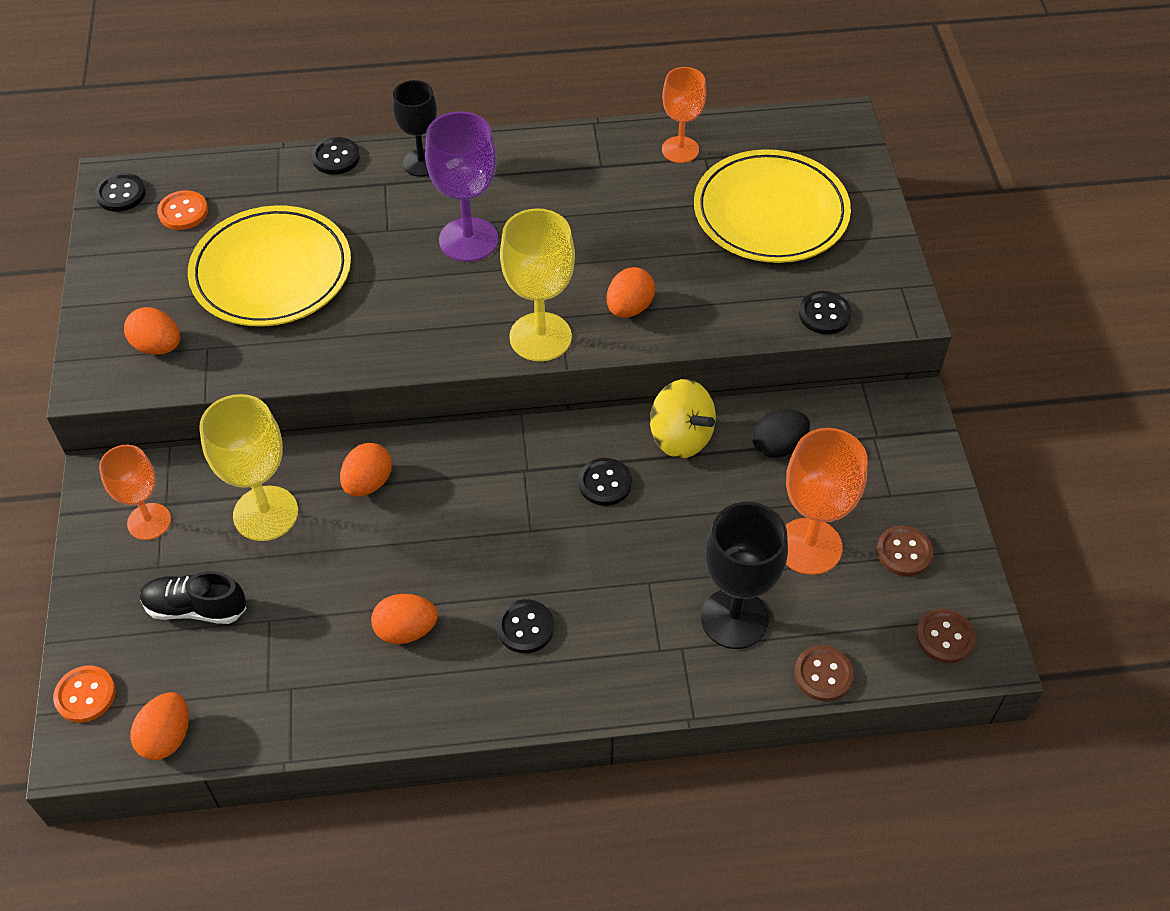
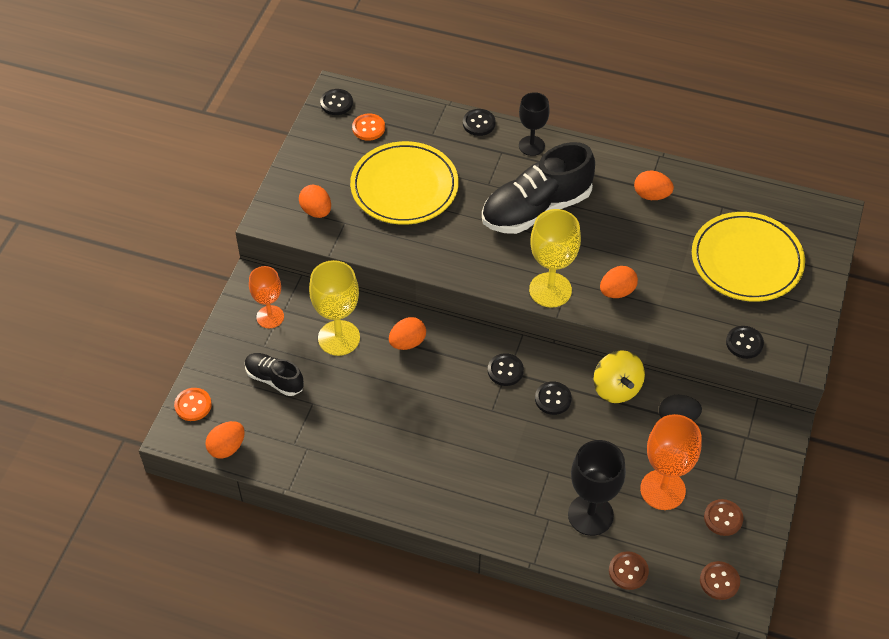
camera: 25 degrees right, 0 degrees up
(406, 630) = (388, 441): orange egg -> orange egg (651, 195)
(468, 240) = (536, 209): purple goblet -> black shoe
(525, 627) = (459, 468): black button -> black button (505, 370)
(680, 150) = (708, 195): orange goblet -> none

